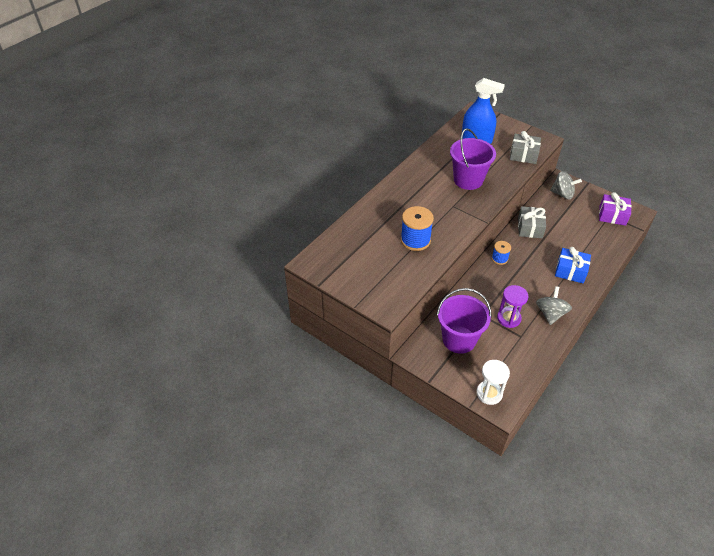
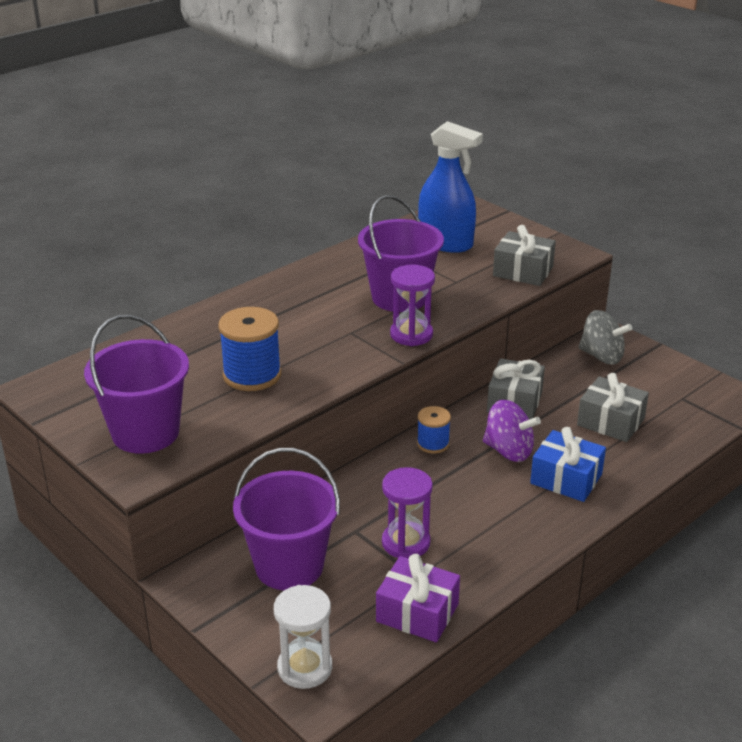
camera: 10 degrees right, 15 degrees down
(379, 284) = (145, 433): none -> purple bucket
(484, 204) = (411, 335): none -> purple hourglass
(537, 258) = (508, 451): none -> purple spinning top
(550, 314) = (494, 545): grey spinning top -> none
(580, 234) = (610, 422): none -> grey gift
(612, 215) = (688, 399): purple gift -> purple gift (417, 613)

